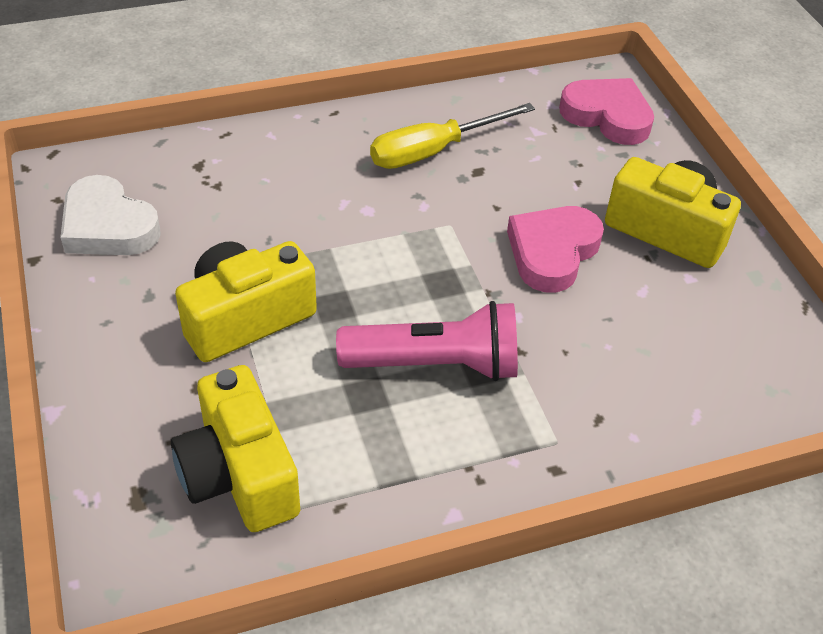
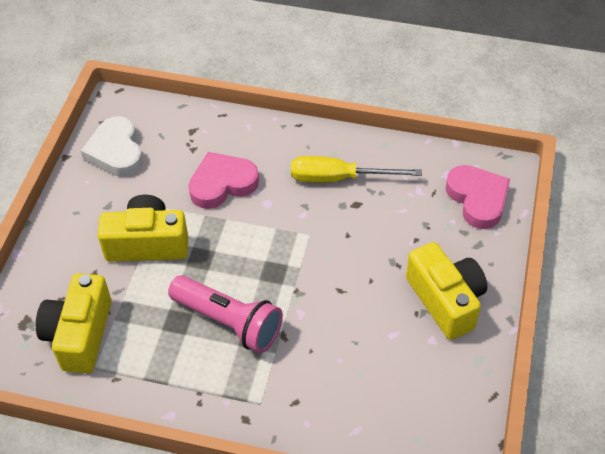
camera: 35 degrees right, 5 degrees up
(552, 252) = (357, 282): pink heart -> pink heart (222, 184)

